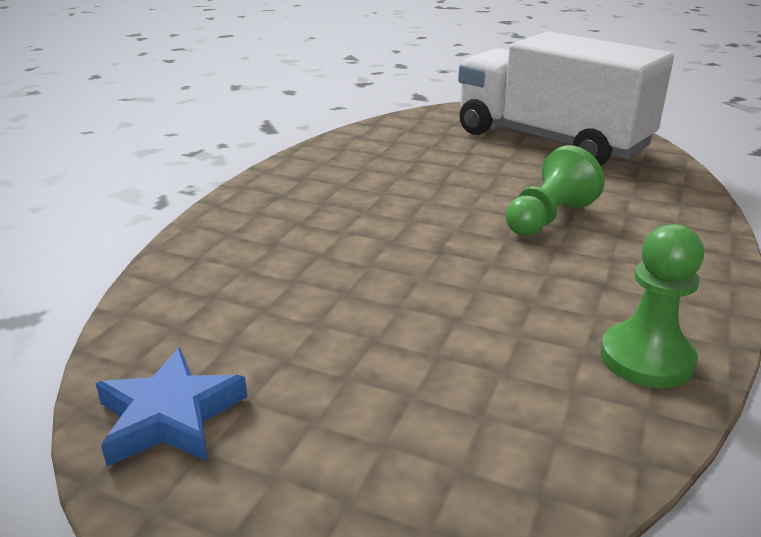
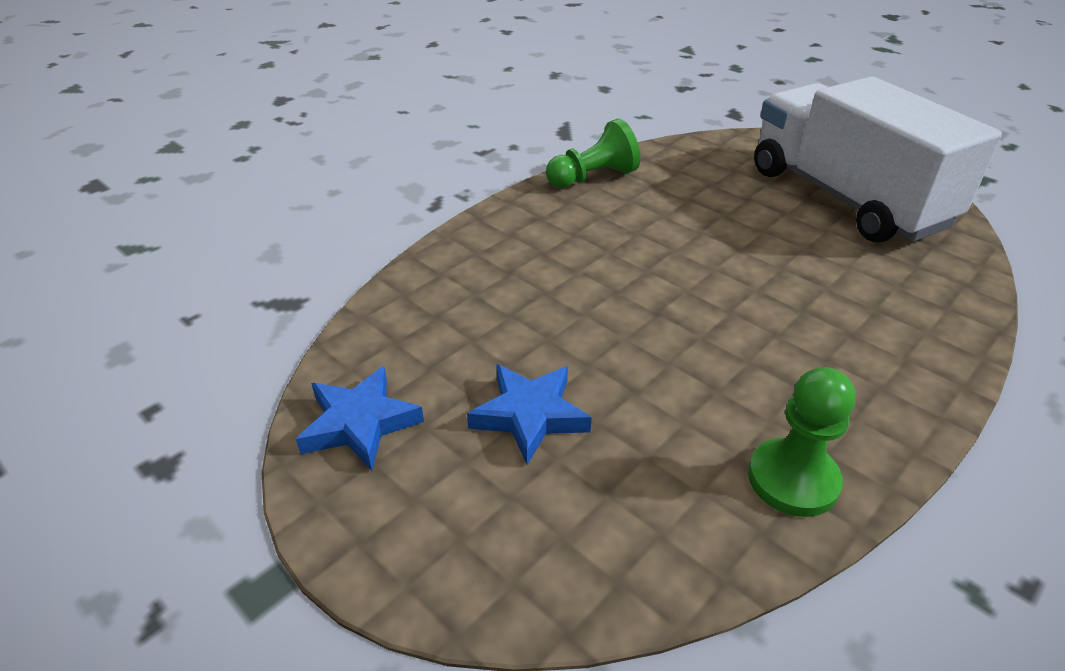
camera: 20 degrees right, 10 degrees up
(363, 363) = (530, 415): none -> blue star
(548, 218) = (786, 297): green pawn -> green pawn (593, 177)

